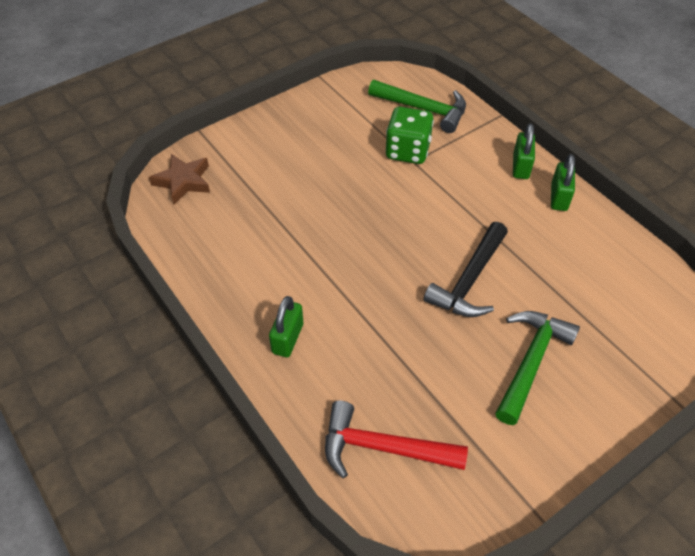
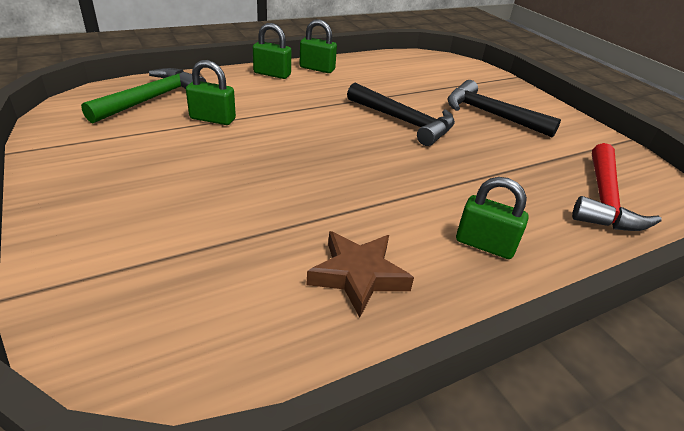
camera: 85 degrees left, 15 degrees down
(183, 181) = (134, 333): brown star -> brown star (358, 275)
(407, 151) = (212, 119): green dice -> green padlock
(531, 361) = (490, 114): green hammer -> black hammer

